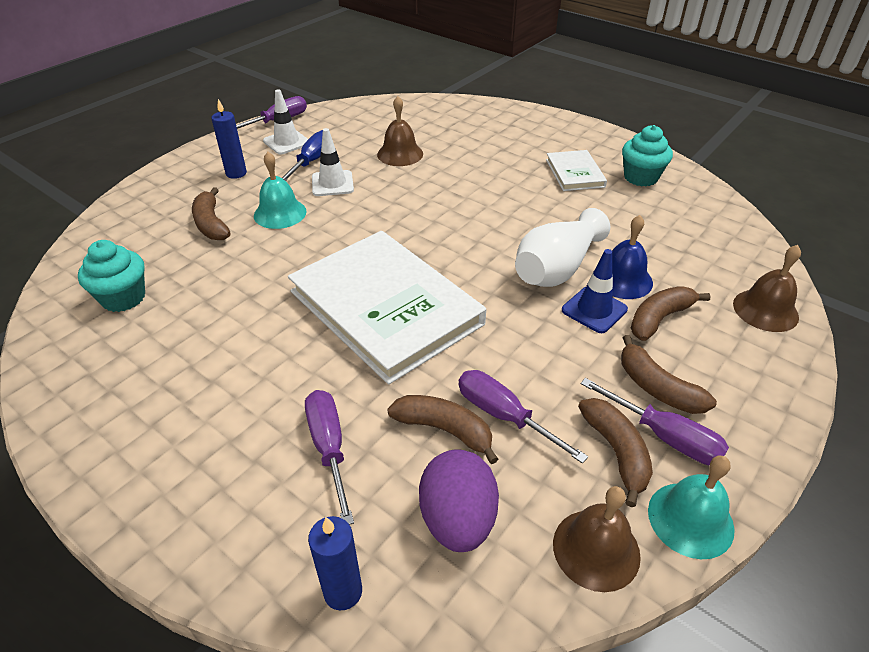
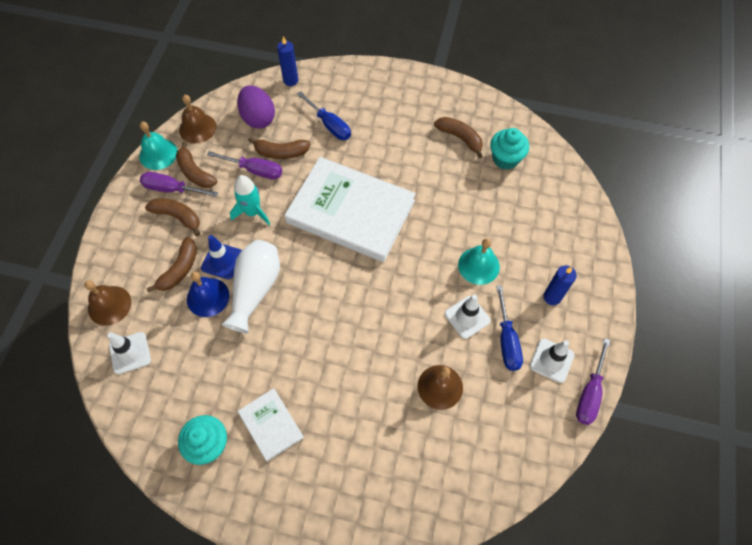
camera: 155 degrees right, 20 degrees up
(211, 224) = (515, 235): brown banana -> brown banana (460, 138)
(329, 448) = (329, 125): purple screwdriver -> blue screwdriver
(530, 354) = (252, 212): none -> turquoise rocket
(730, 258) = (130, 353): none -> white traffic cone

